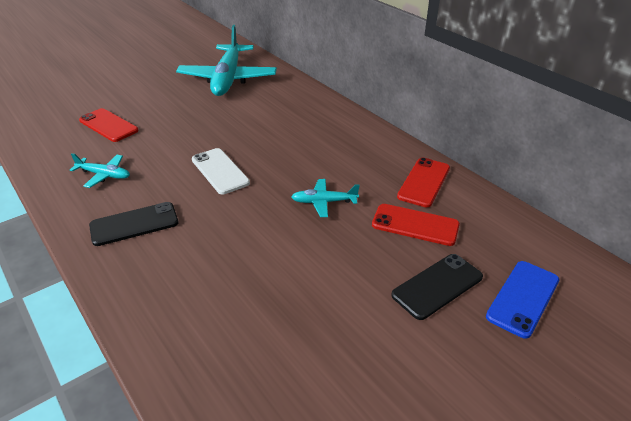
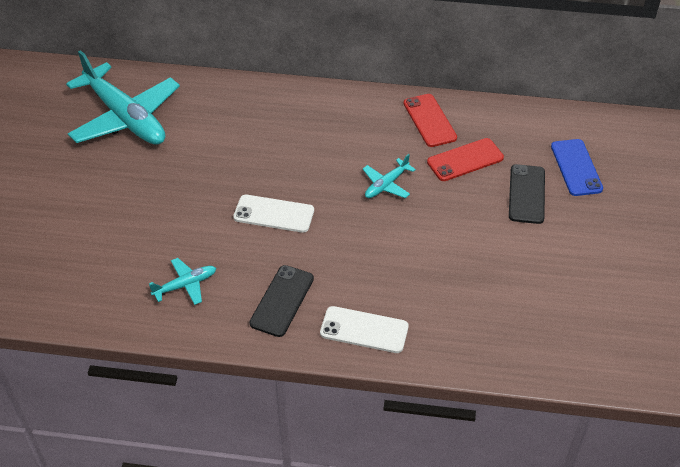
camera: 45 degrees left, 10 degrees up
(108, 125) = (99, 242): red phone -> none
(146, 286) = (364, 330): none -> white phone

